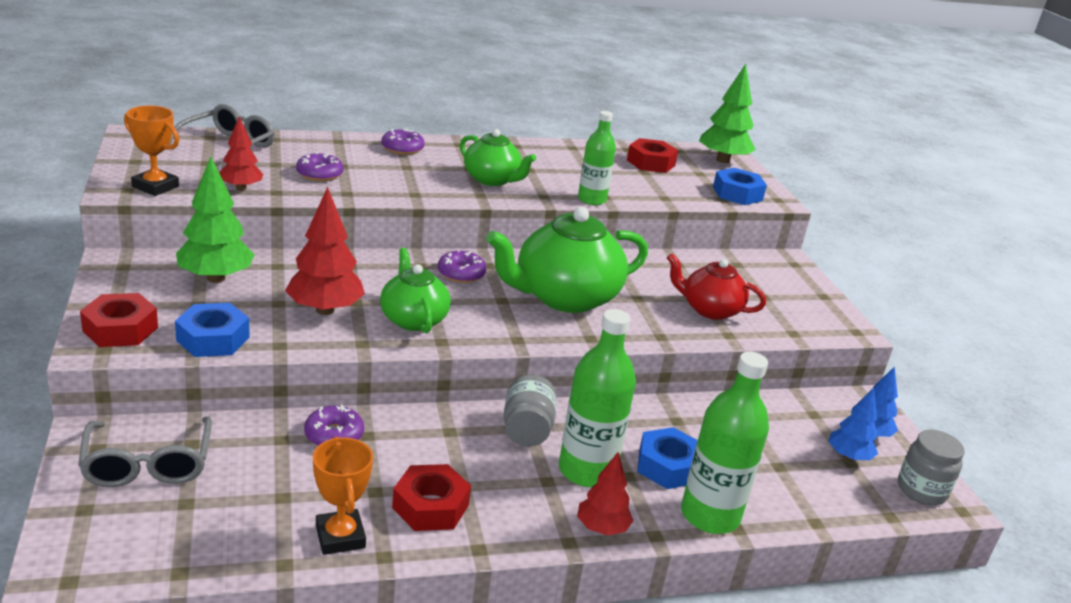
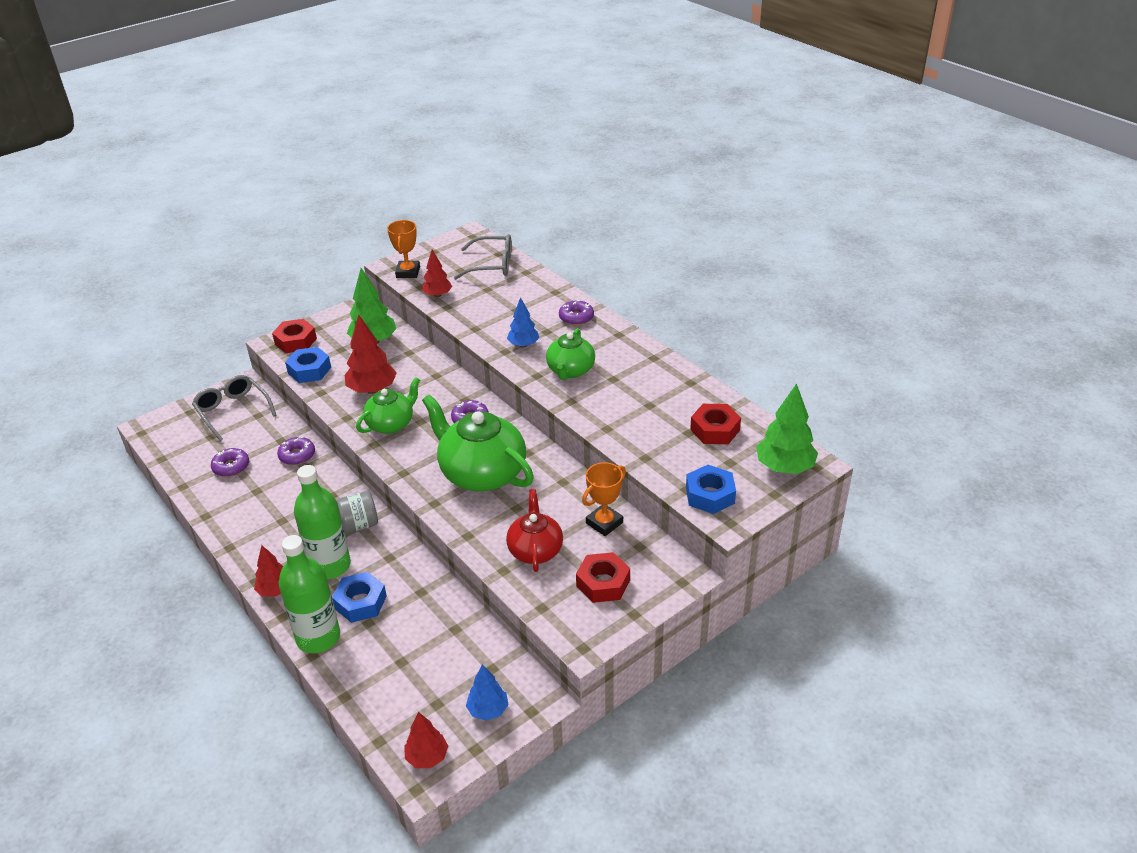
camera: 70 degrees right, 10 degrees up
(148, 464) = (233, 411): grey glasses -> grey glasses turned 90 degrees clockwise
(319, 174) = (491, 308): purple donut -> purple donut (231, 467)
(340, 537) = (212, 495): orange trophy -> orange trophy (604, 523)
(430, 506) = (255, 515): red nut -> red nut (603, 583)
(592, 200) = (592, 424): green bottle -> none
(848, 457) = (443, 701): blue tree -> blue tree (523, 345)
(921, 490) = (427, 757): grey jar -> red tree

